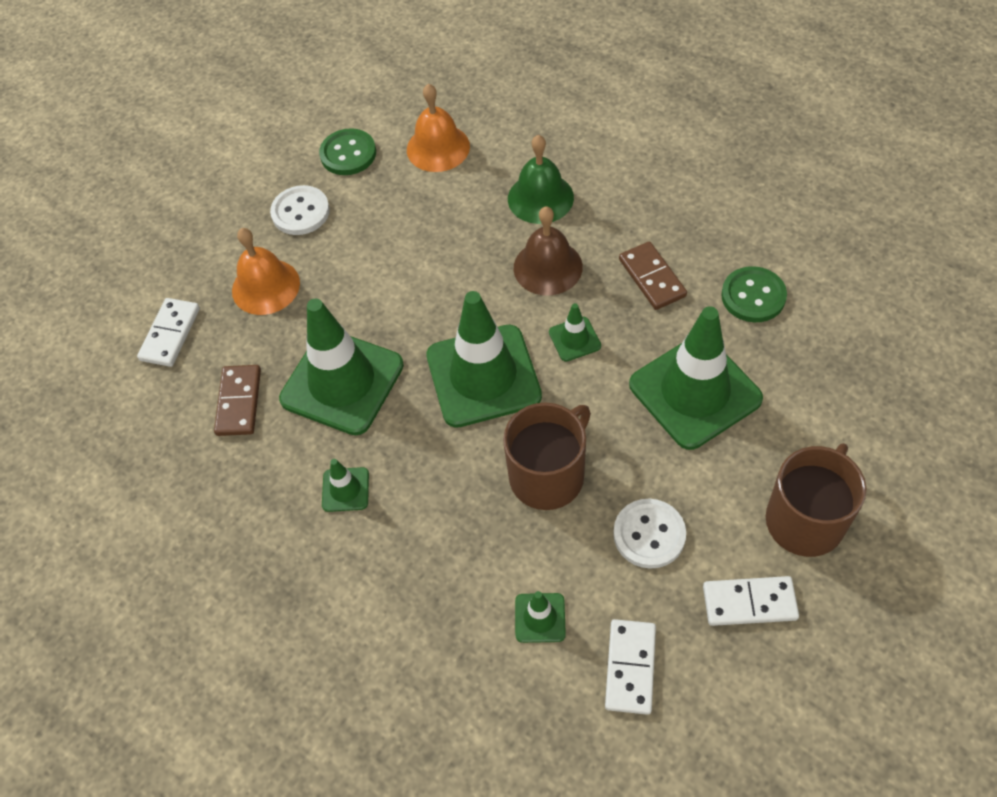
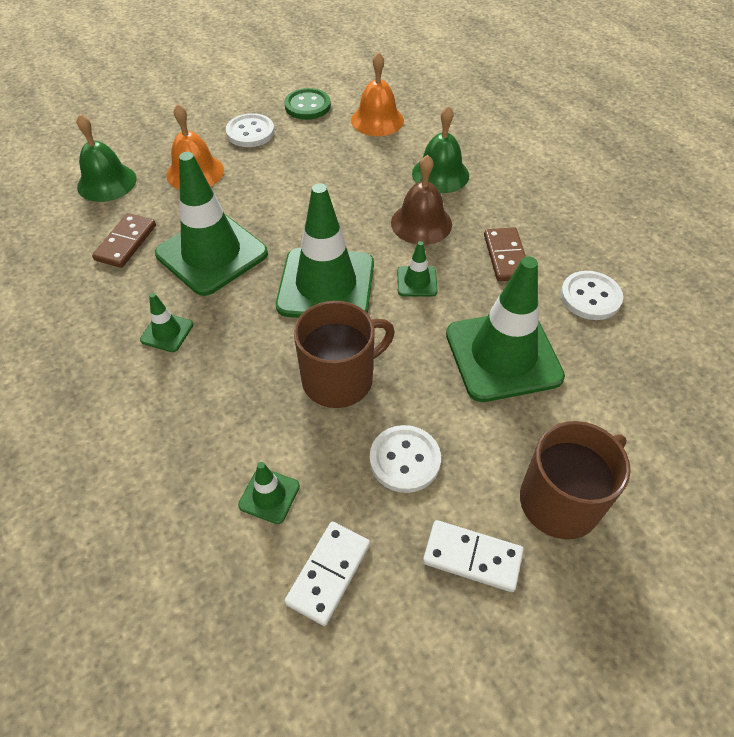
camera: 15 degrees right, 5 degrees down
(170, 334) = (107, 182): white domino -> green bell
(753, 296) = (590, 297): green button -> white button

